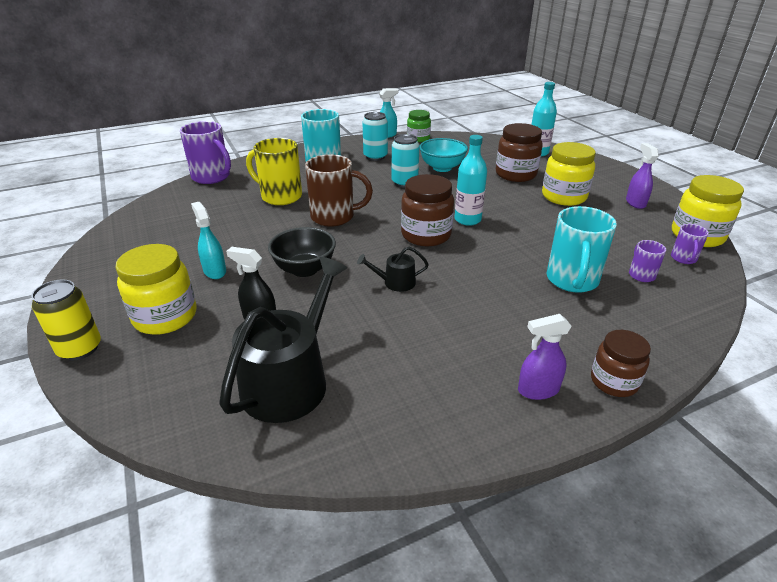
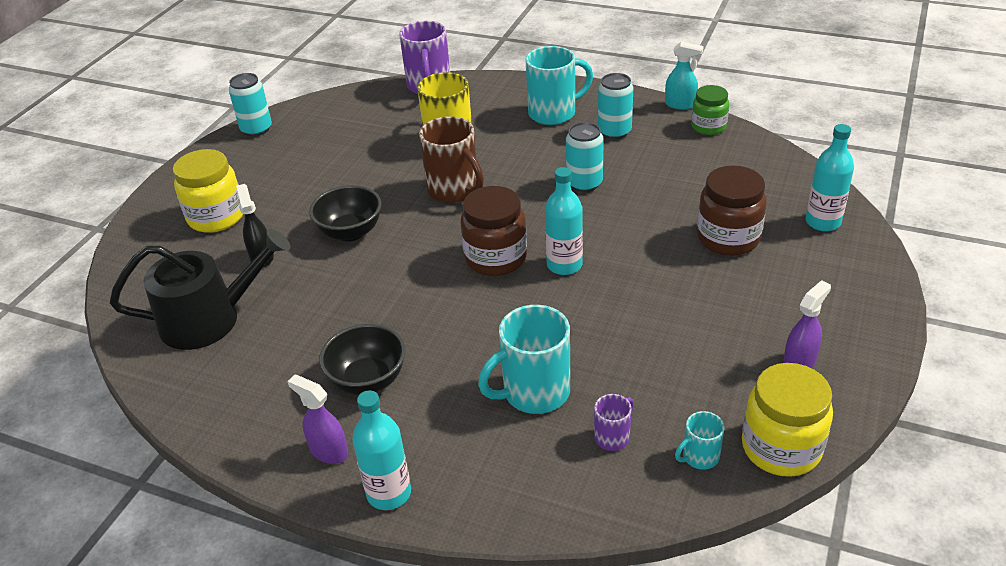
camera: 50 degrees right, 5 degrees up
(80, 349) = (149, 212): yellow can -> none
(99, 250) = (256, 129): none -> turquoise can
(214, 271) = (294, 194): turquoise spray bottle -> none
(395, 282) = (391, 289): black watering can -> none
(442, 168) = (659, 184): turquoise bowl -> none
(479, 336) = (368, 380): none -> black bowl
(564, 197) = (724, 300): yellow jar -> none
(614, 382) = (389, 493): brown jar -> turquoise bottle
(683, 259) = (699, 457): purple mug -> turquoise mug

